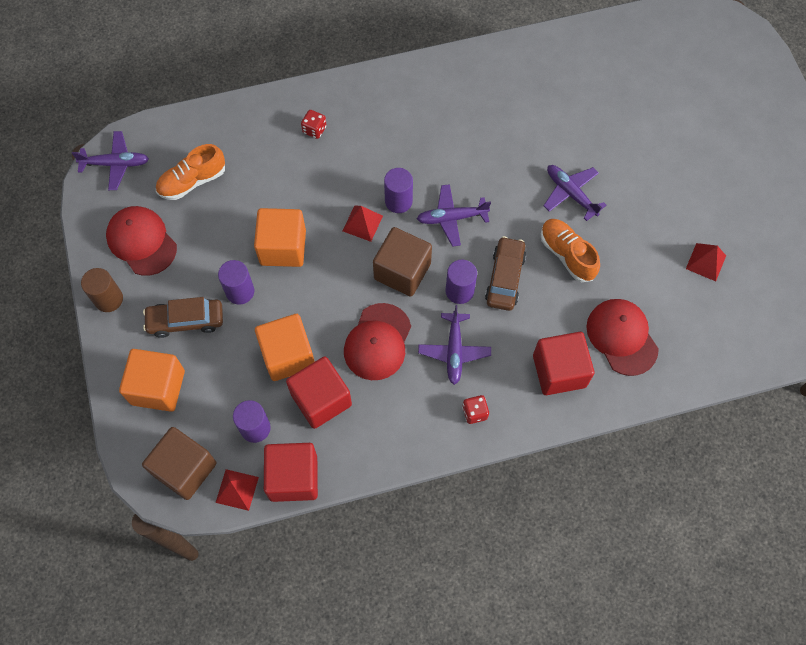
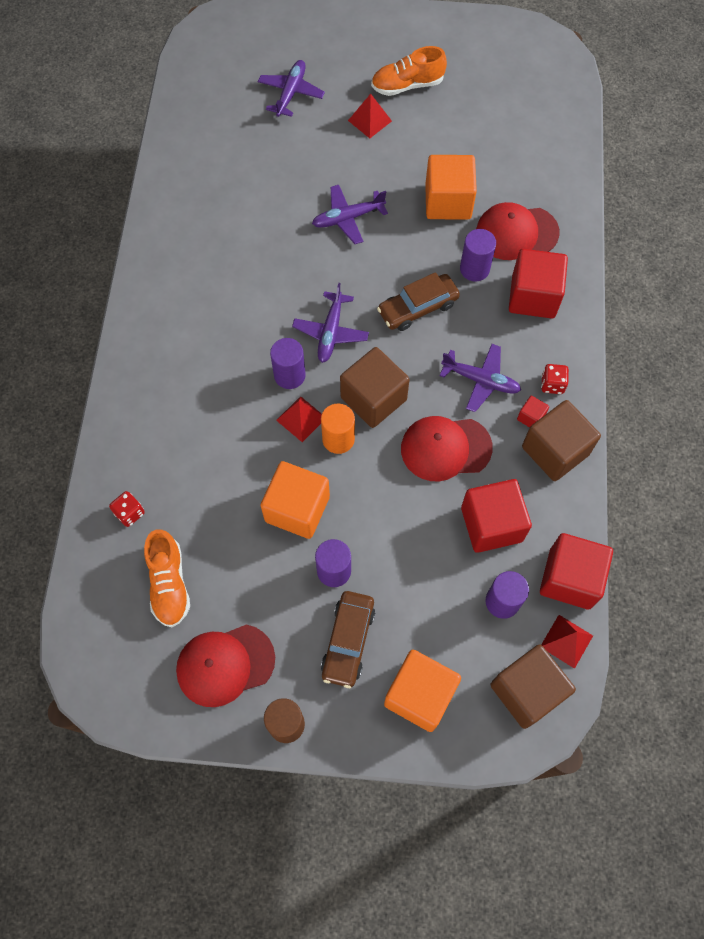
camera: 70 degrees left, 0 degrees up
(116, 164) = (104, 668): purple plane -> purple plane (291, 93)
(288, 355) = (429, 543): orange cube -> orange cube (448, 202)
(314, 130) = (162, 430): red dice -> red dice (129, 513)
(355, 257) = (338, 439): none -> orange cylinder
(377, 342) = (445, 448): red cap -> red cap turned 135 degrees clockwise
(409, 433) = (555, 451): none -> brown cube
(434, 403) = (531, 417): none -> red cube
(459, 291) = (416, 353): purple cylinder -> purple cylinder (474, 269)
(505, 278) = (417, 308): brown car -> brown car turned 60 degrees counterclockwise
(567, 254) = (413, 245): orange shoe -> orange shoe (407, 85)
(706, 262) = (465, 138): red pyramid -> red pyramid (369, 120)

